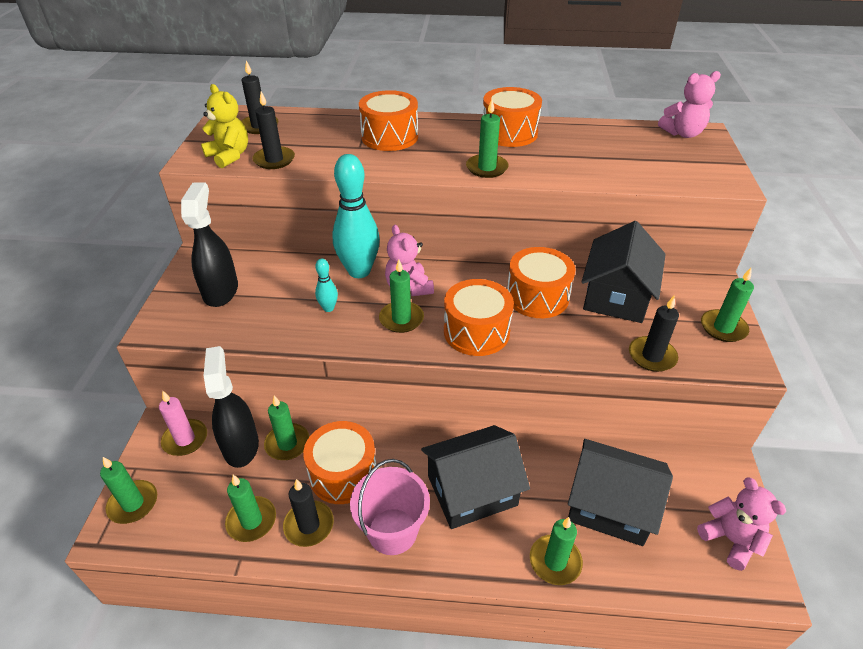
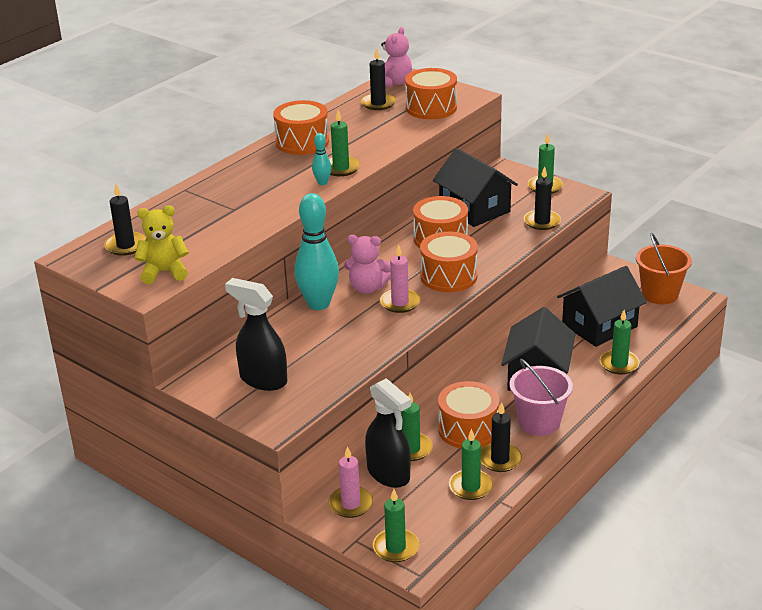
camera: 55 degrees left, 10 degrees down
(241, 445) = (389, 474): black spray bottle -> black spray bottle turned 150 degrees counterclockwise
(274, 160) = (202, 252): black candle -> black candle (378, 103)
(328, 308) = (349, 331): turquoise bowling pin -> turquoise bowling pin (322, 183)
(389, 137) = (236, 191): orange drum -> orange drum (431, 108)
(401, 319) = (400, 303): green candle -> pink candle
(730, 540) = (659, 294): pink teddy bear -> orange bucket

